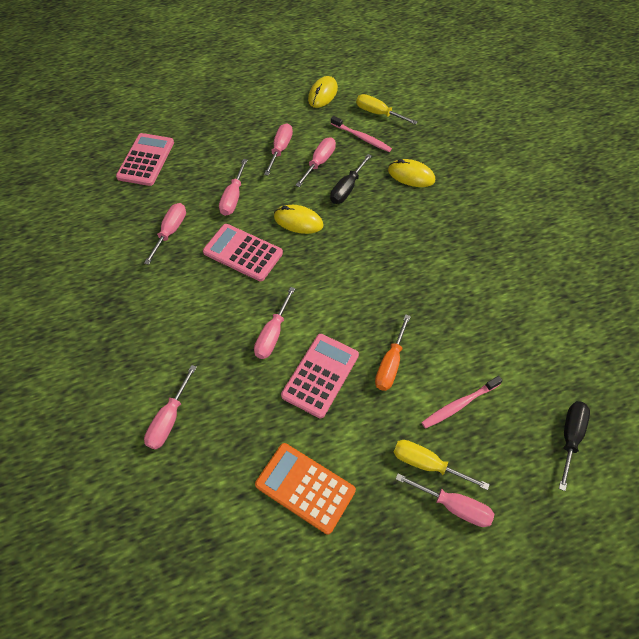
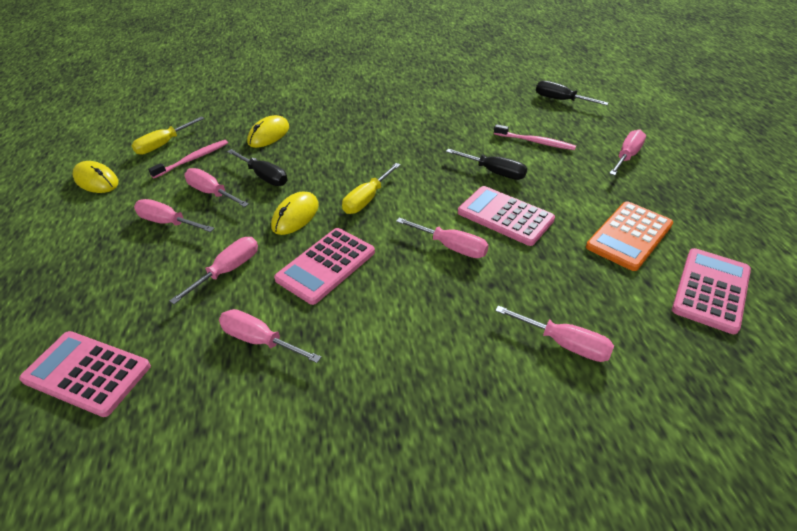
camera: 80 degrees left, 15 degrees down
(233, 197) = (228, 270): pink screwdriver -> pink screwdriver turned 75 degrees counterclockwise
(234, 553) = (711, 290): none -> pink calculator
(390, 364) = (494, 172): orange screwdriver -> black screwdriver
(427, 464) = (592, 164): yellow screwdriver -> yellow screwdriver (367, 199)
(459, 405) = (535, 142): pink toothbrush -> pink toothbrush turned 45 degrees counterclockwise

